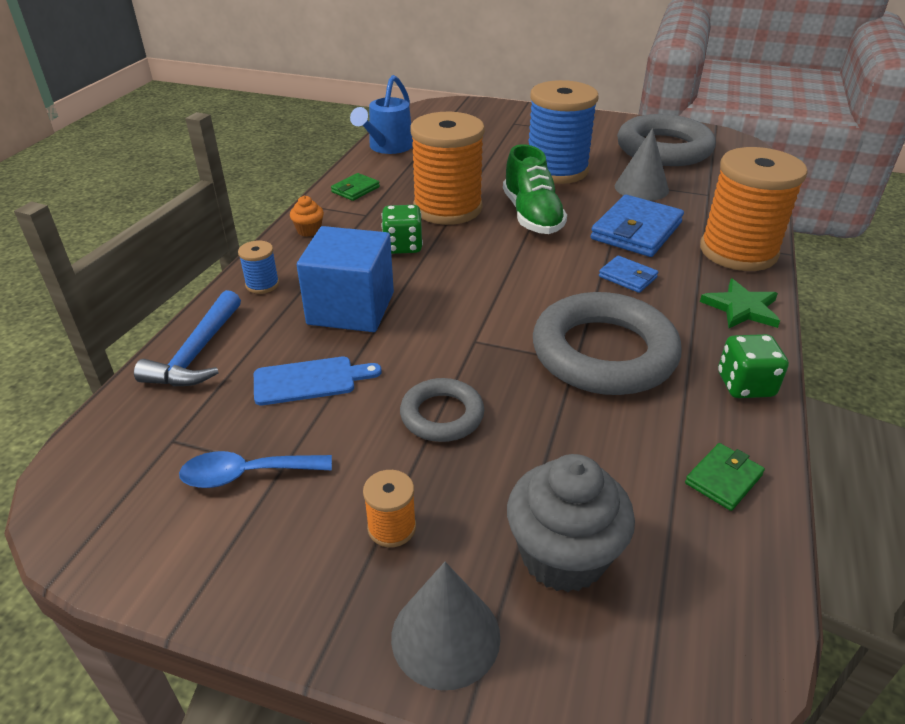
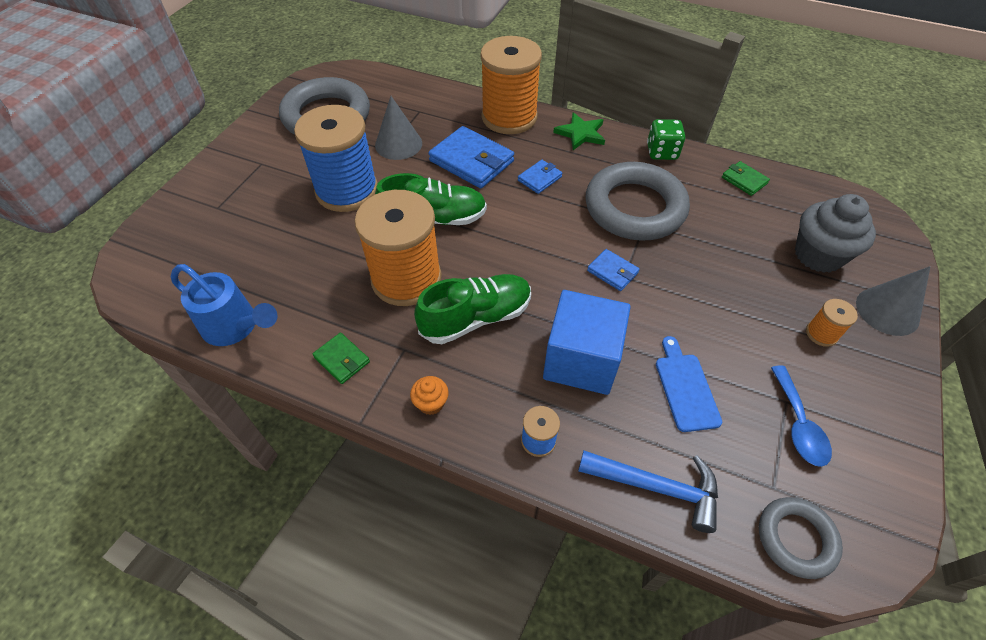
camera: 85 degrees left, 15 degrees up
(403, 246) = (476, 318): green dice -> green shoe
(442, 415) = (713, 302): grey ring -> grey ring (796, 538)
(480, 331) = (612, 272): none -> blue wallet

